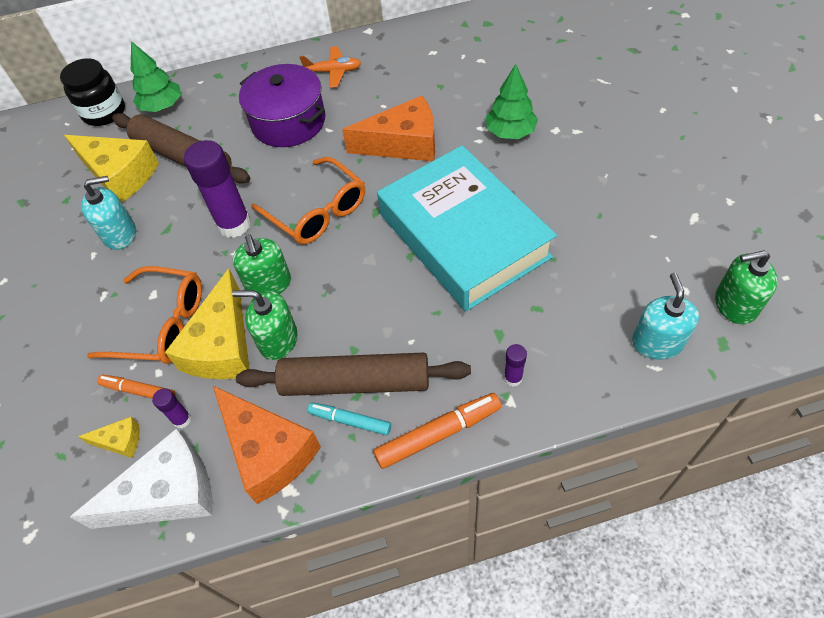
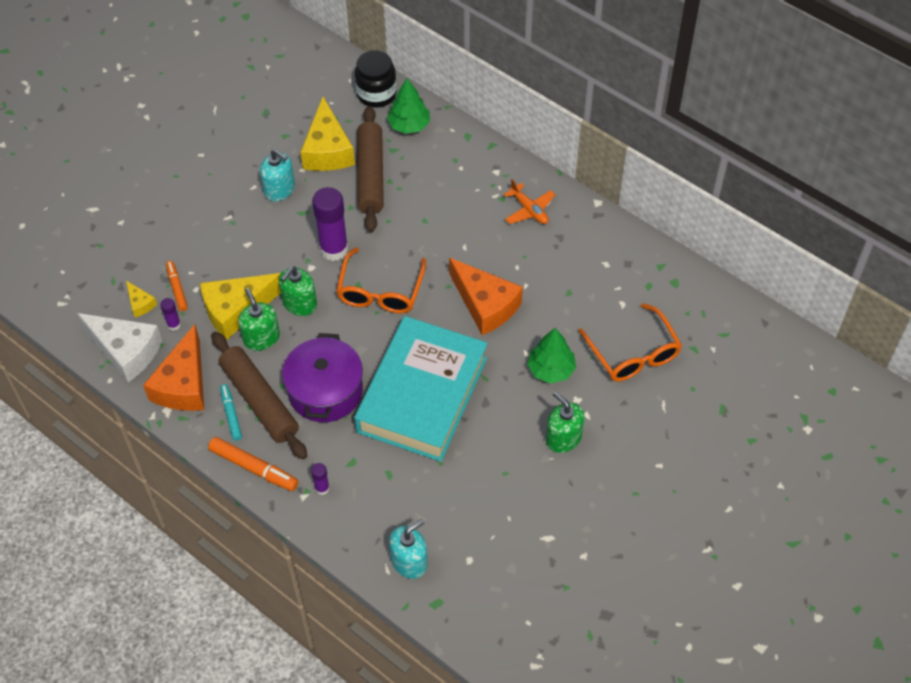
camera: 50 degrees right, 0 degrees up
(162, 325) = (229, 266): orange glasses -> orange glasses (633, 354)
(288, 122) = (453, 216): purple pot -> purple pot (325, 391)
(735, 304) = (477, 598): green soap dispenser -> green soap dispenser (563, 438)

